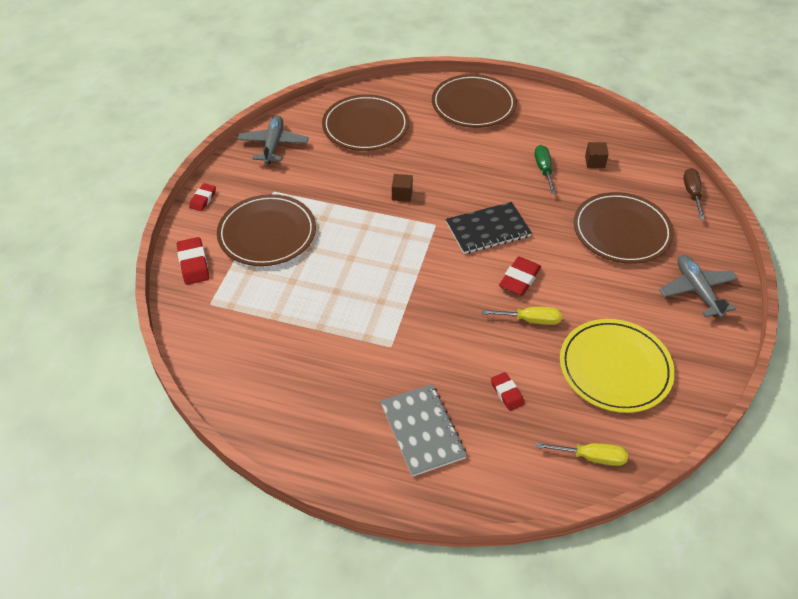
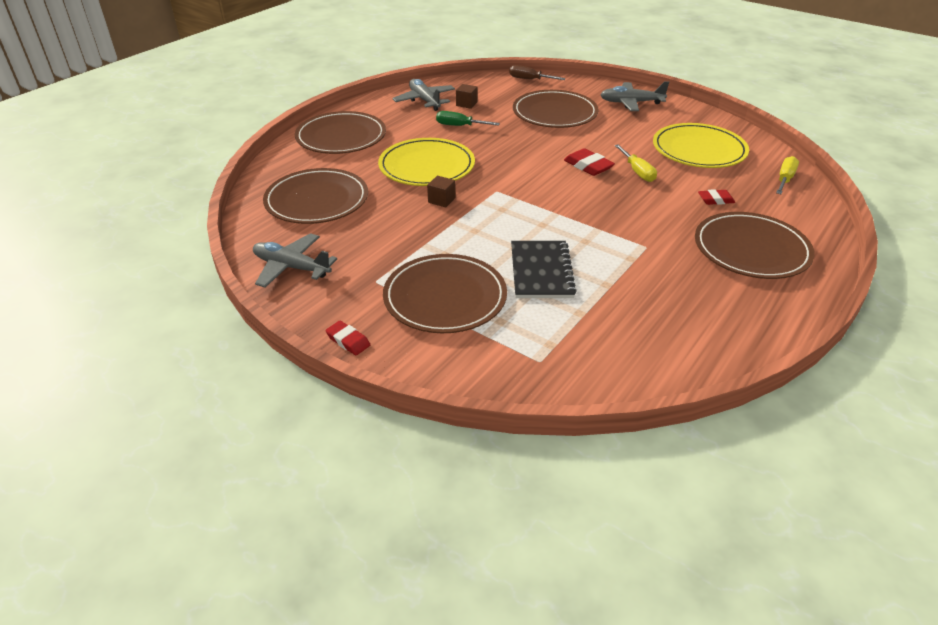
camera: 70 degrees left, 10 degrees down
(193, 264) = (464, 366): red eraser -> none
(422, 431) = (751, 249): grey notebook -> brown plate
(453, 170) = (427, 166): none -> yellow plate
(488, 230) = (519, 167): black notebook -> black notebook (541, 271)
(530, 320) = (637, 172): yellow screwdriver -> yellow screwdriver turned 135 degrees clockwise
(580, 132) = (425, 100): none -> grey plane

